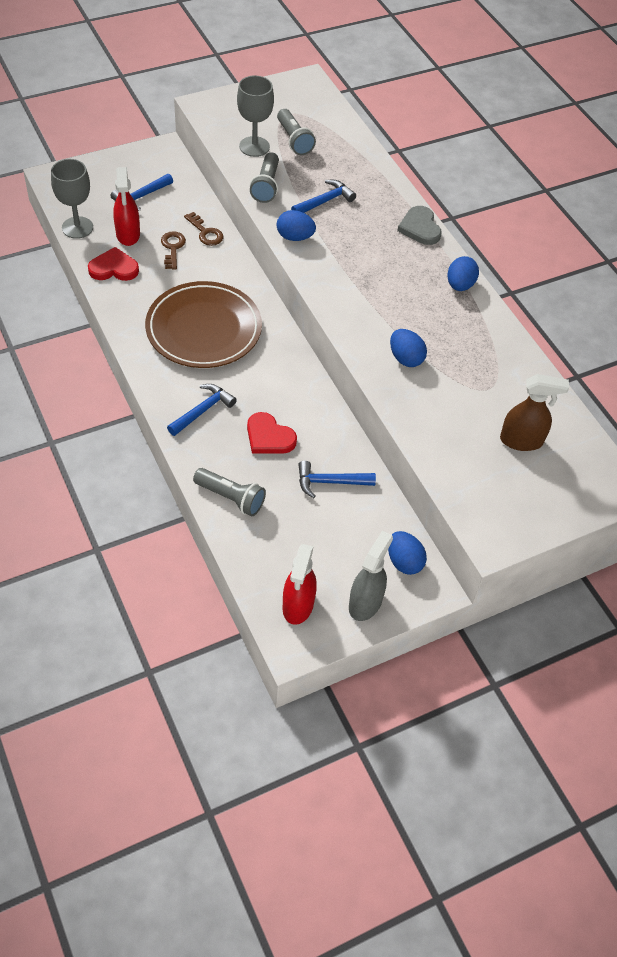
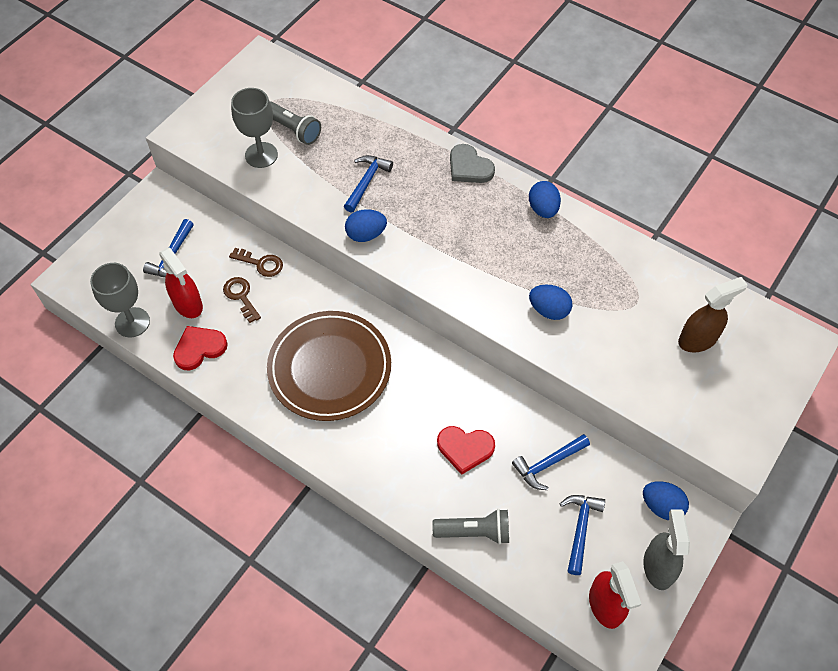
camera: 25 degrees left, 5 degrees up
(203, 410) = (387, 455): blue hammer -> blue hammer (580, 529)
(266, 186) = (302, 192): grey flashlight -> none

